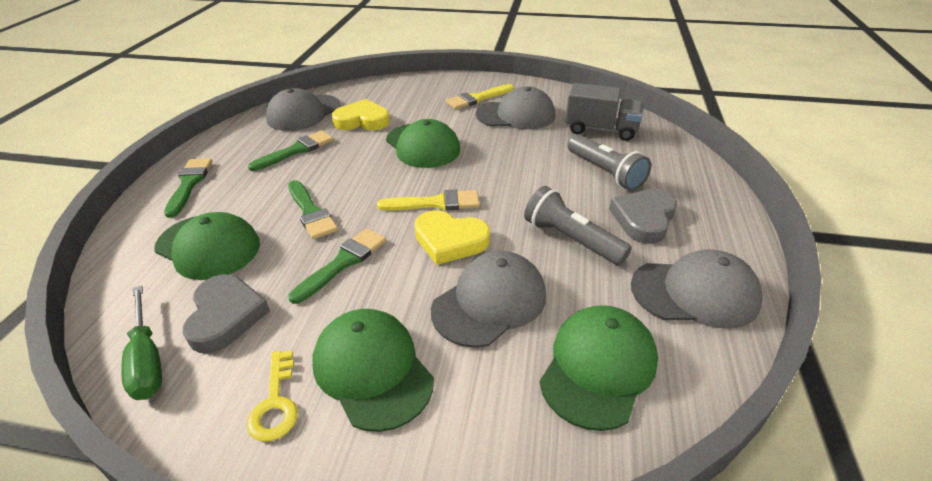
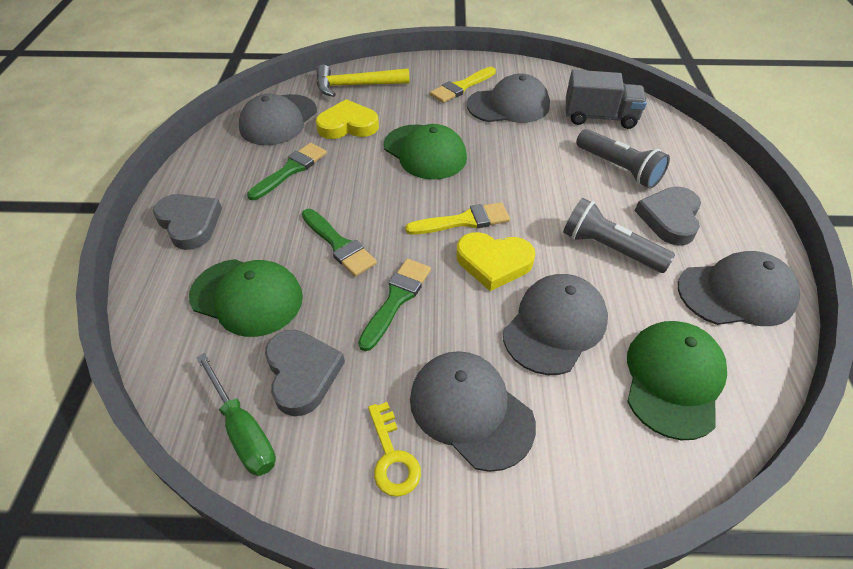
camera: 10 degrees left, 10 degrees up
(189, 184) = (189, 223): green brush -> grey heart
(372, 370) = (470, 410): green cap -> grey cap
(383, 92) = (356, 86): none -> yellow hammer

